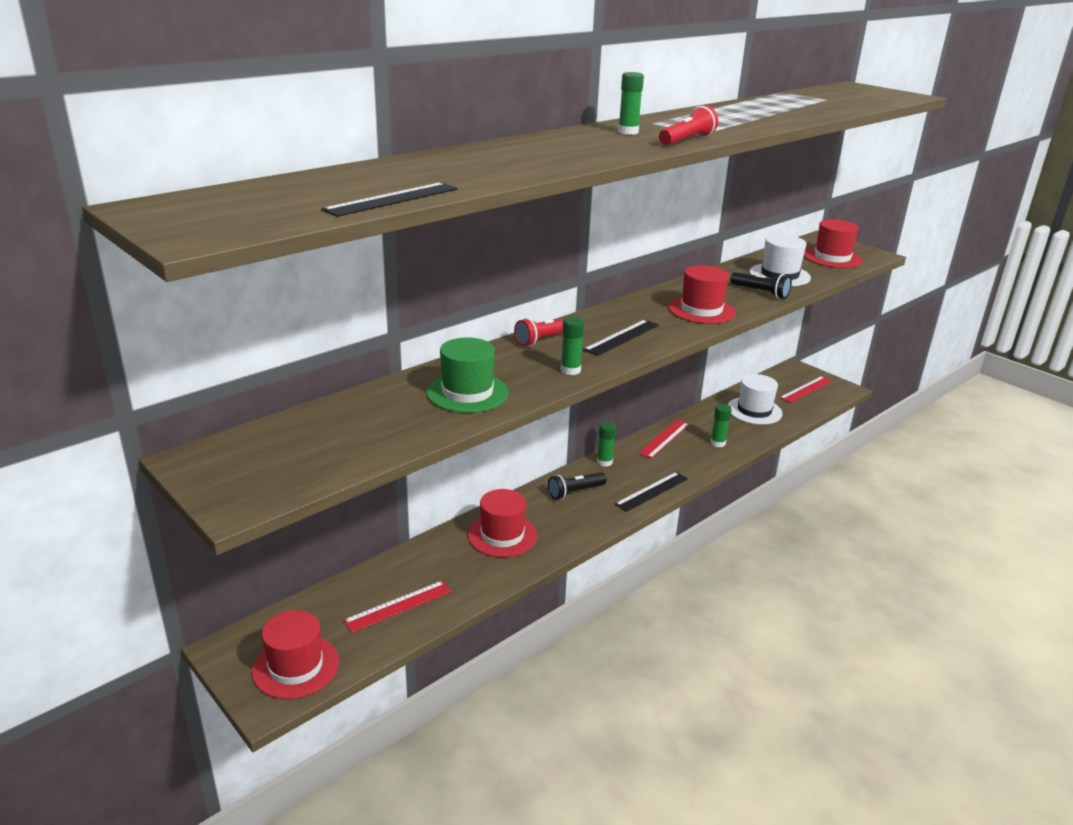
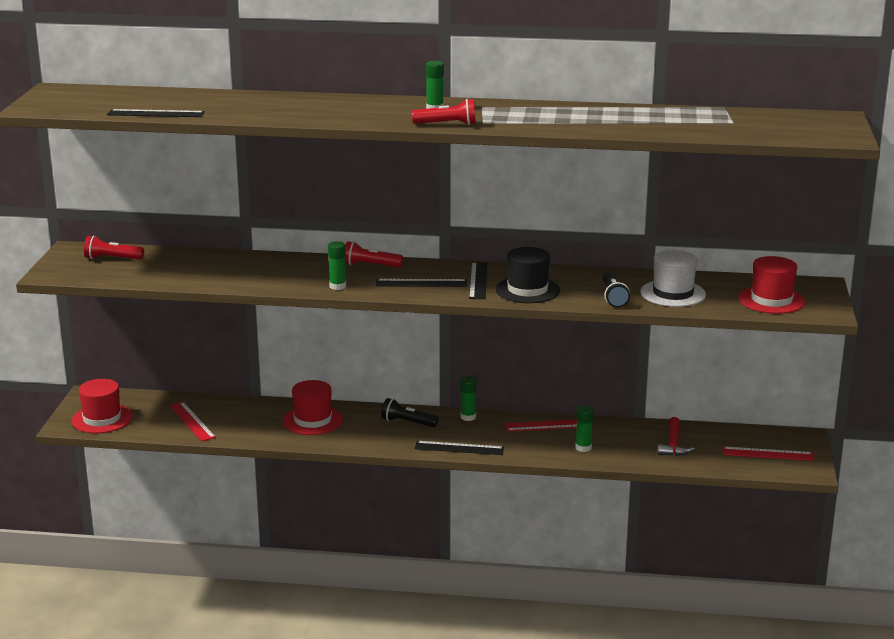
camera: 50 degrees right, 5 degrees down
(273, 448) = (112, 258): none -> red flashlight
(398, 606) = (192, 421): red ruler -> red ruler turned 45 degrees clockwise
(467, 393) = (254, 273): green hat -> none
(652, 317) = (478, 280): none -> black ruler
(701, 310) = (527, 290): red hat -> black hat
(754, 411) = (673, 444): white hat -> red hammer

